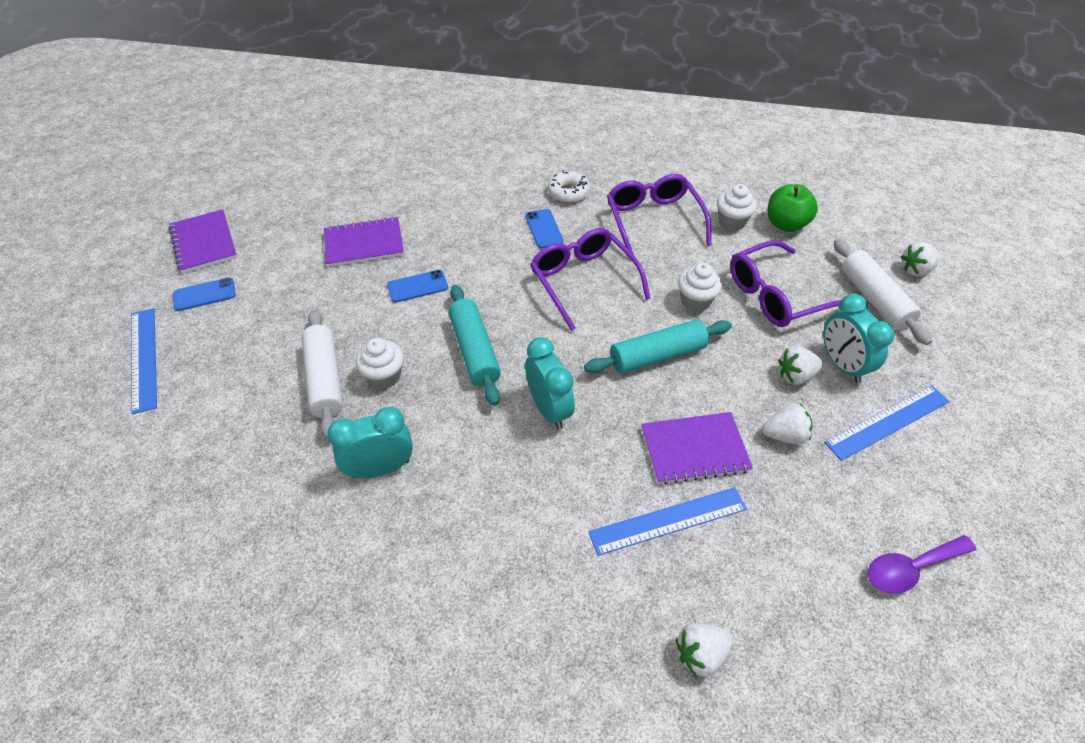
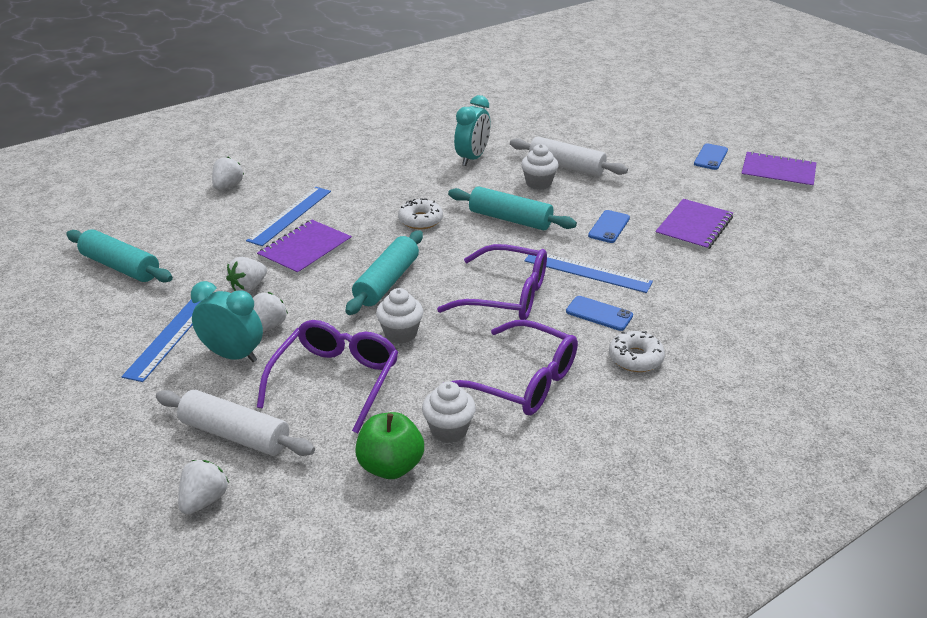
camera: 135 degrees right, 15 degrees down
(143, 358) = (669, 127): blue ruler -> blue ruler (587, 271)
(549, 409) = (420, 220): turquoise clock -> white donut
(910, 568) = (121, 267): purple spoon -> turquoise rolling pin

